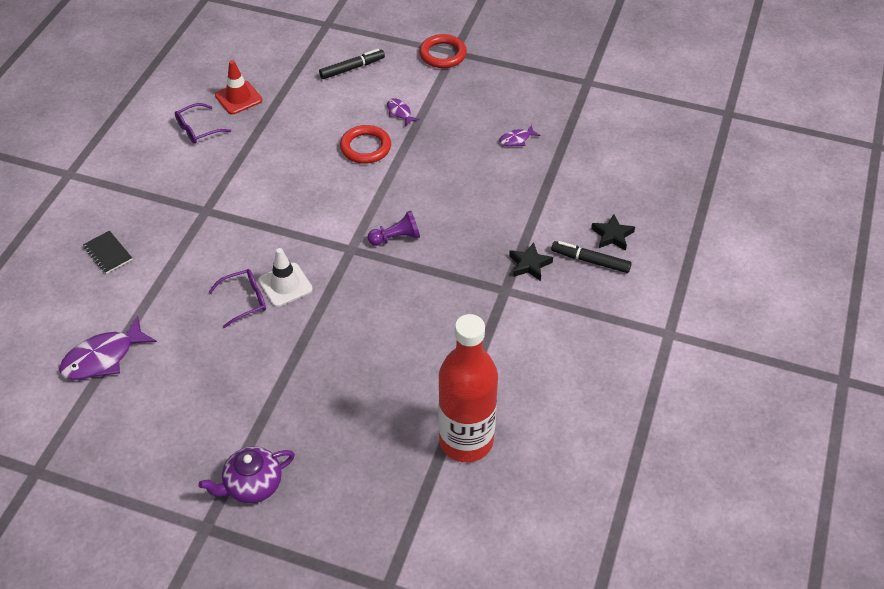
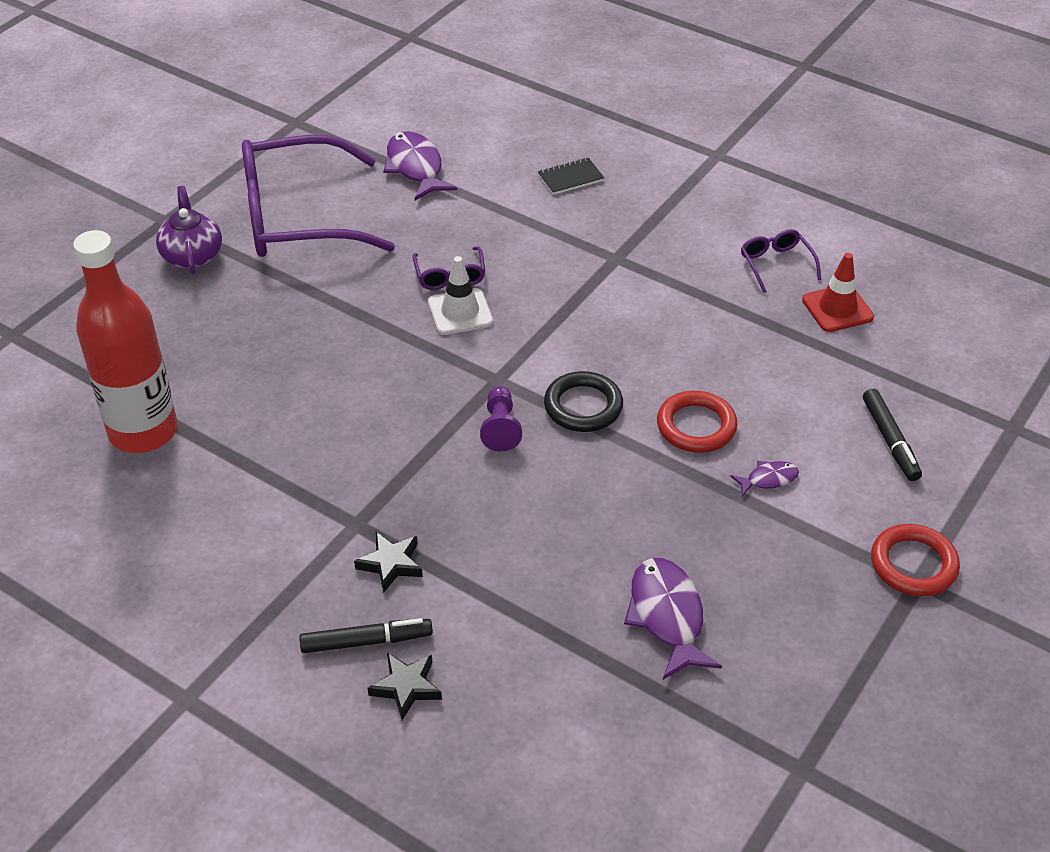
camera: 105 degrees right, 5 degrees down
(186, 423) = (297, 217): none -> purple glasses
(364, 201) = (583, 406): none -> black ring
(516, 139) = (667, 616): purple fish -> purple fish, size x1.94
(590, 261) = (366, 641): black marker -> black marker turned 45 degrees clockwise

